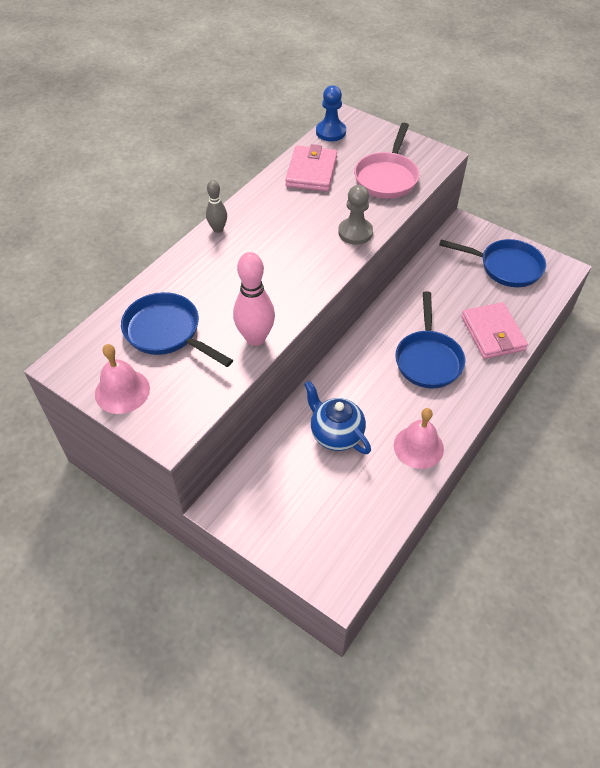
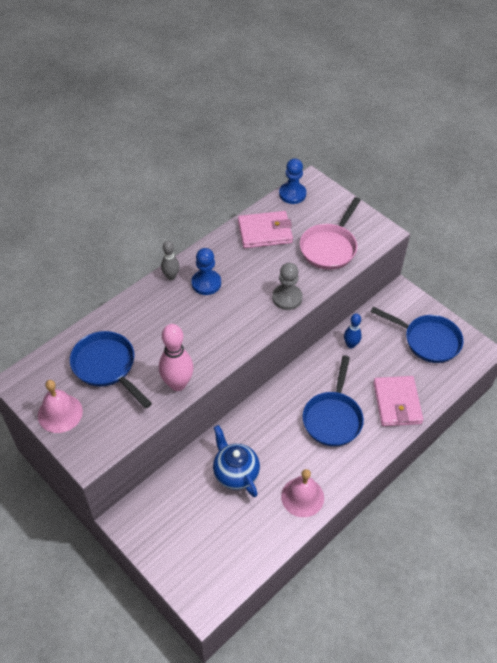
camera: 10 degrees right, 0 degrees up
(260, 230) = (206, 283): none -> blue pawn
(311, 172) = (265, 232): pink wallet -> pink wallet turned 60 degrees clockwise
(425, 283) = (350, 345): none -> blue bowling pin

